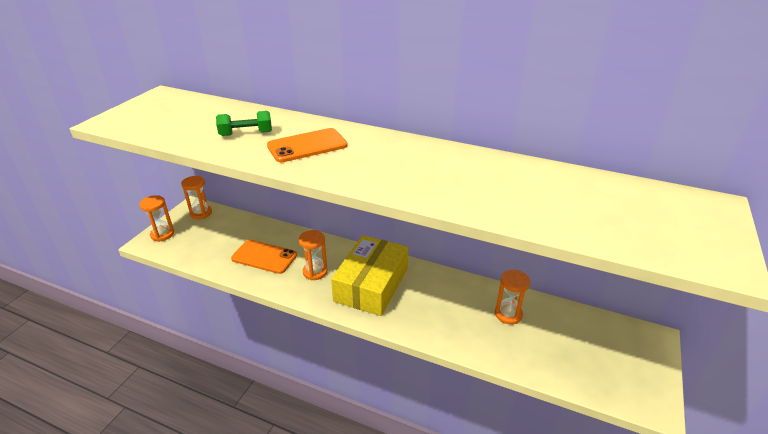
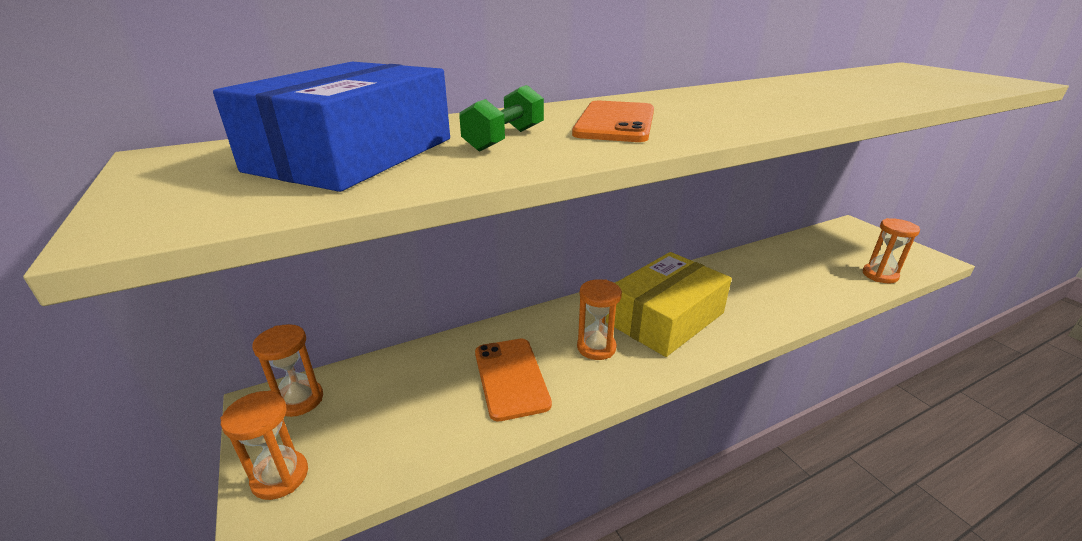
camera: 50 degrees left, 5 degrees down
(194, 118) = (354, 154): none -> blue box
(264, 257) = (510, 378): orange phone -> orange phone turned 75 degrees counterclockwise
(371, 285) = (665, 318): yellow box -> yellow box turned 75 degrees clockwise
(508, 314) = (782, 266): orange hourglass -> orange hourglass (879, 275)

